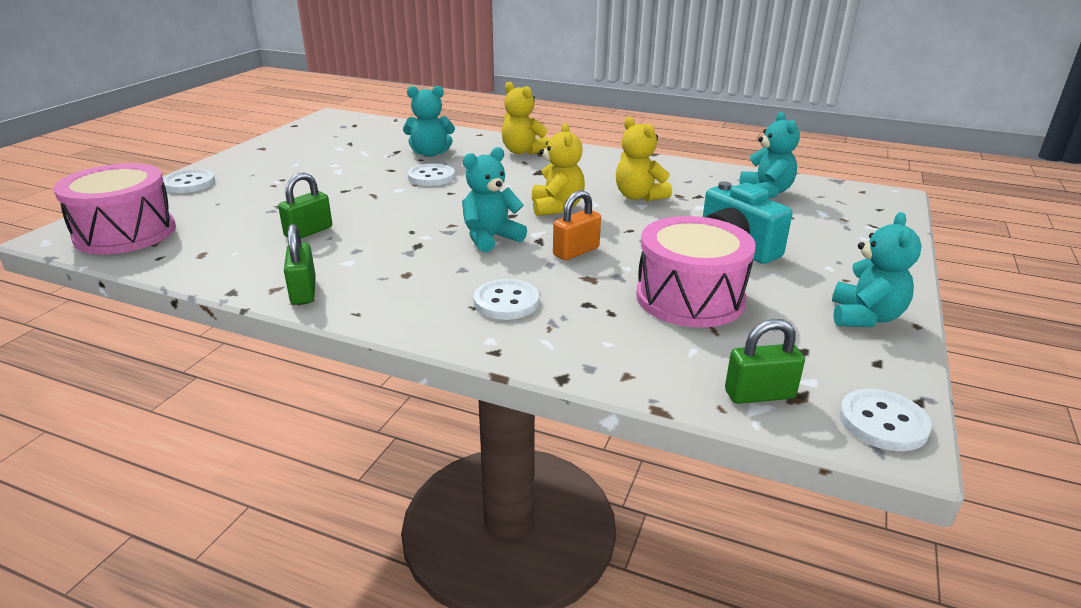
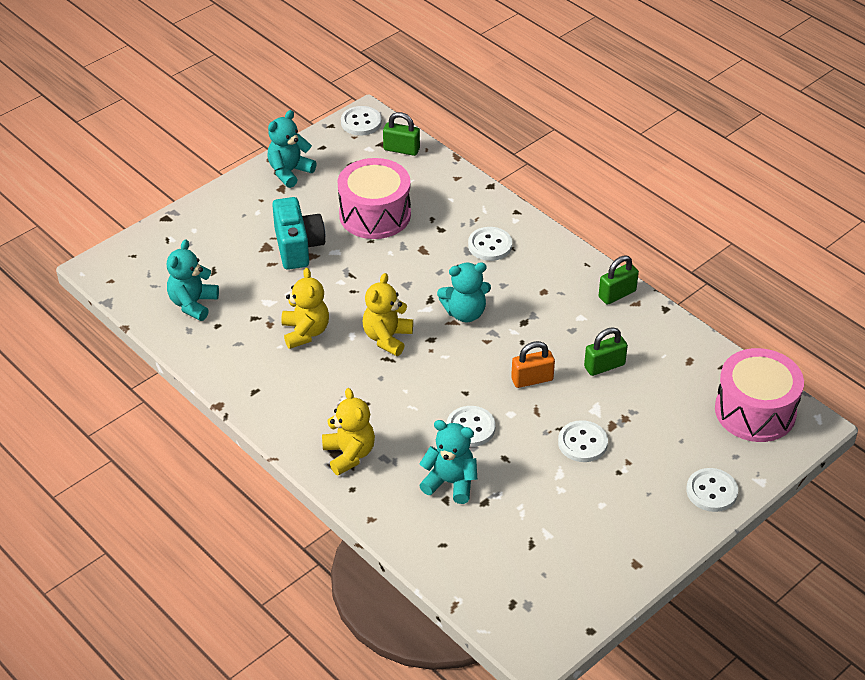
camera: 155 degrees left, 15 degrees up
(303, 291) = (617, 294): green padlock -> green padlock turned 45 degrees clockwise
(320, 186) = (582, 443): none -> white button
(576, 251) = (412, 278): orange padlock -> orange padlock (532, 379)

